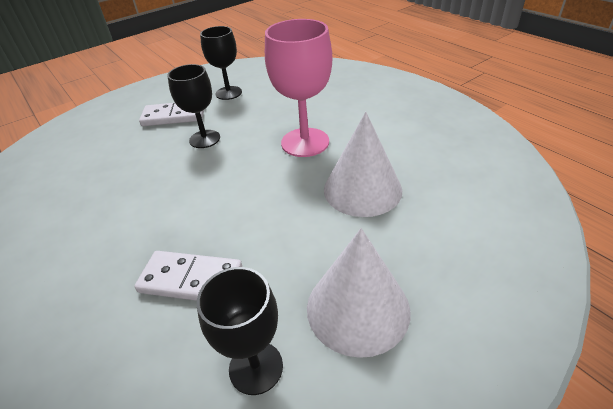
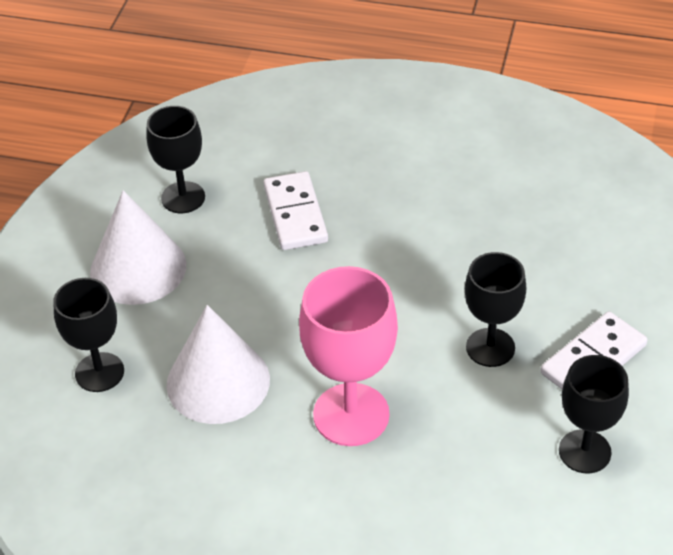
camera: 140 degrees right, 5 degrees up
(191, 279) = (295, 214): white domino -> white domino turned 75 degrees counterclockwise
(443, 234) = (99, 372): none -> black goblet

